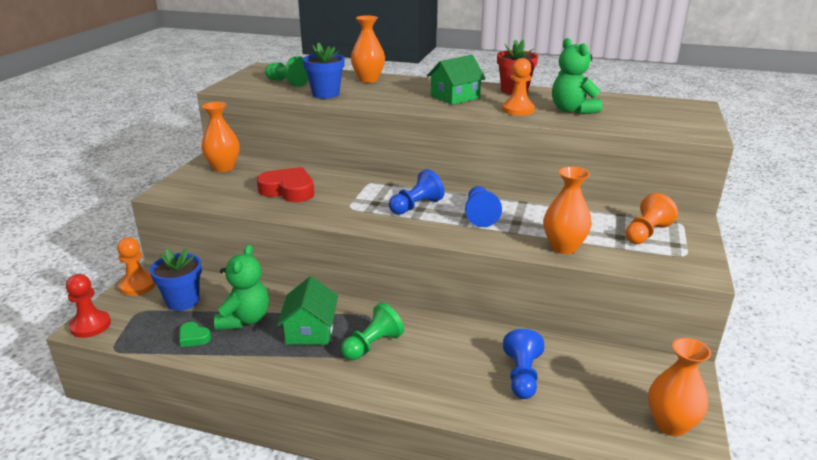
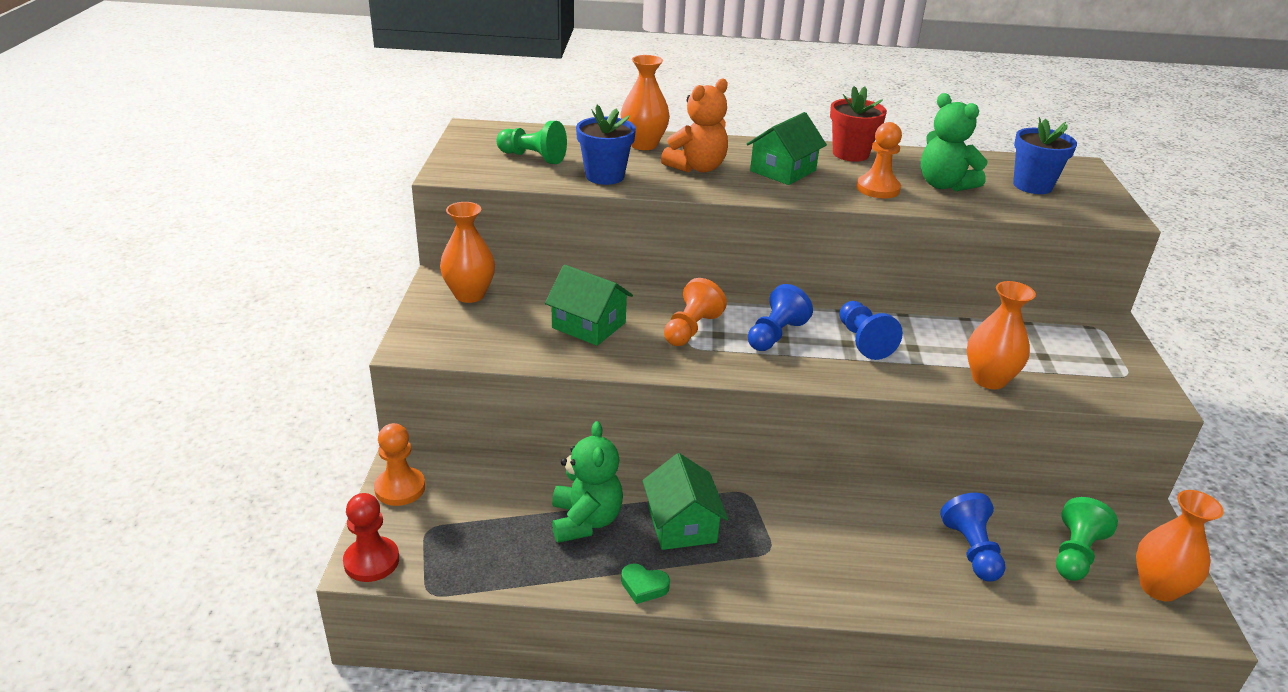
camera: 15 degrees left, 5 degrees up
(183, 301) = (481, 504): blue flower pot -> blue flower pot (1032, 186)
(194, 337) = (532, 558): green heart -> green heart (643, 586)
(288, 190) = (589, 325): red heart -> green house
(372, 345) = (773, 535): green pawn -> green pawn (1075, 554)
(394, 93) = (697, 168): none -> orange teddy bear
(646, 233) = (1069, 348): orange pawn -> orange pawn (691, 329)

